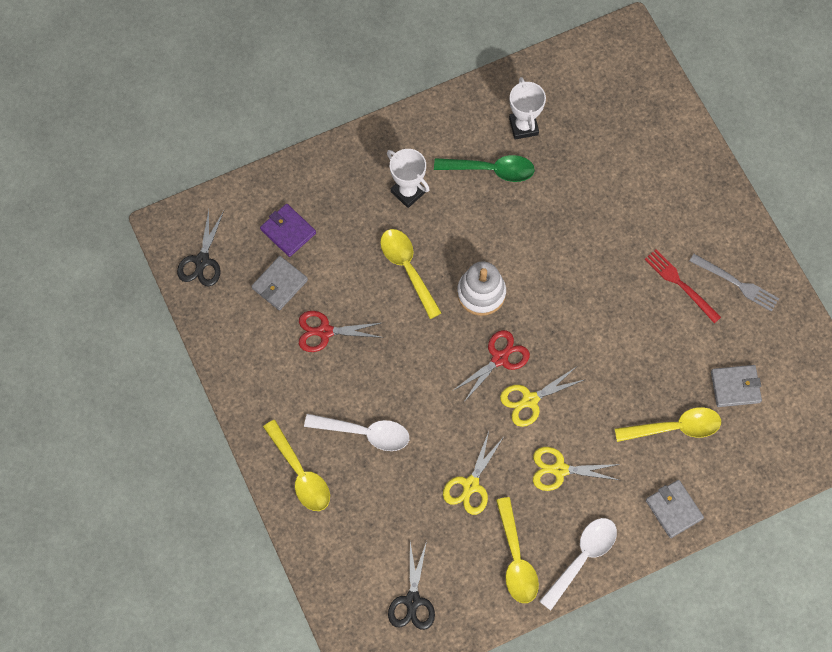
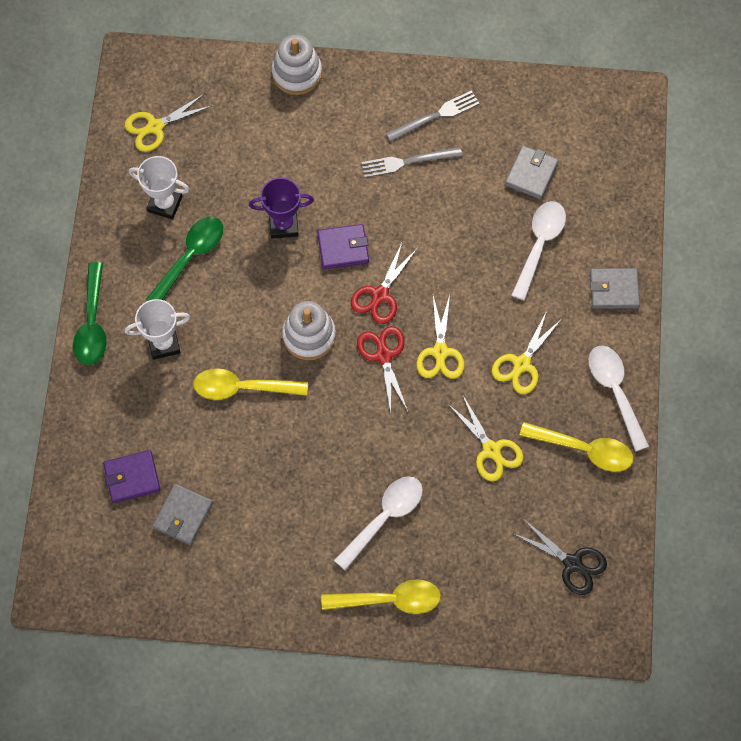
camera: 60 degrees left, 0 degrees up
(202, 261) = (110, 577): black scissors -> none
(279, 284) = (183, 515): grey wallet -> grey wallet turned 45 degrees clockwise
(325, 331) = (259, 499): red scissors -> red scissors (380, 295)
(393, 133) = (92, 323): none -> green spoon
(562, 222) = (283, 225): none -> purple trophy
(572, 277) = (343, 248): none -> purple wallet
(584, 82) = (155, 127): none -> yellow scissors
(675, 428) = (539, 245): yellow spoon -> white spoon
(680, 284) = (407, 162): red fork -> grey fork
(701, 157) = (297, 73): none -> white stacking toy

